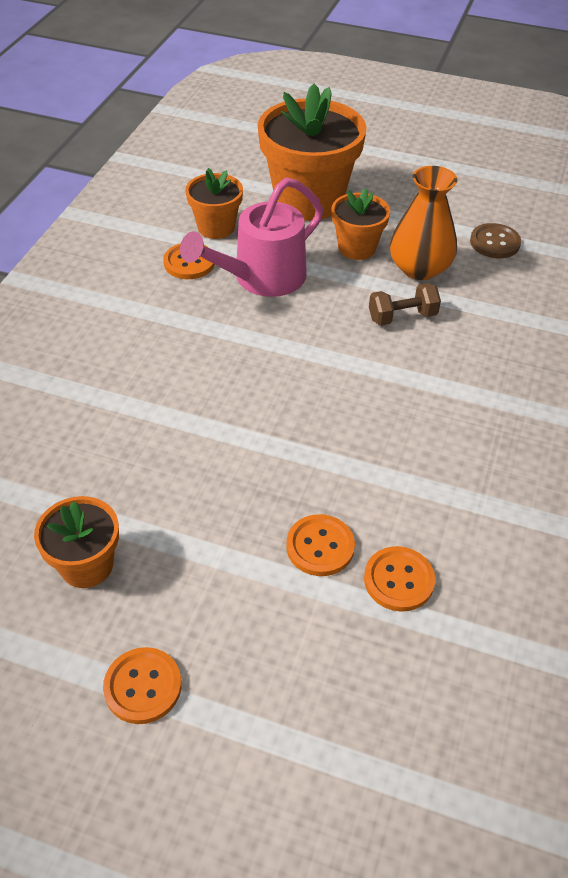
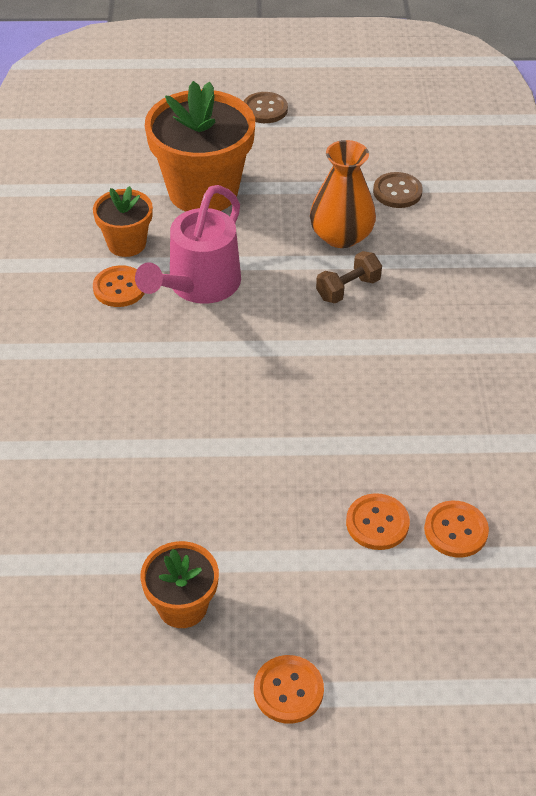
camera: 20 degrees left, 0 degrees up
(357, 248) = (273, 230): orange flower pot -> none
(402, 146) = (265, 109): none -> brown button

